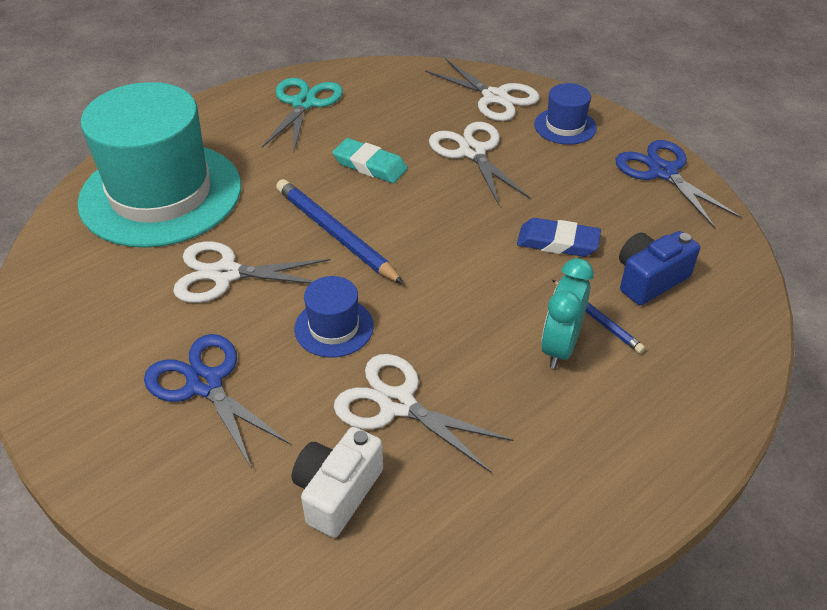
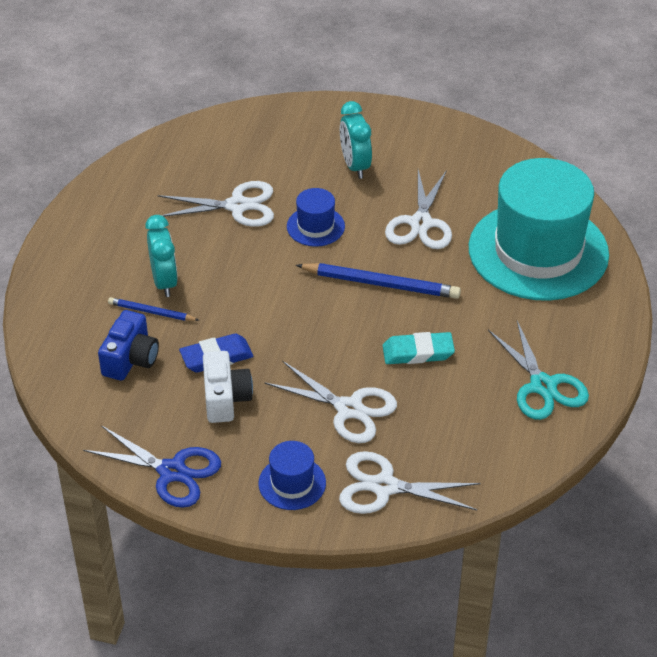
camera: 145 degrees right, 0 degrees up
(205, 383) = (355, 166): blue scissors -> turquoise clock
(225, 274) = (420, 223): white scissors -> white scissors turned 135 degrees clockwise
(337, 492) = (231, 156): white camera -> white camera (225, 398)

